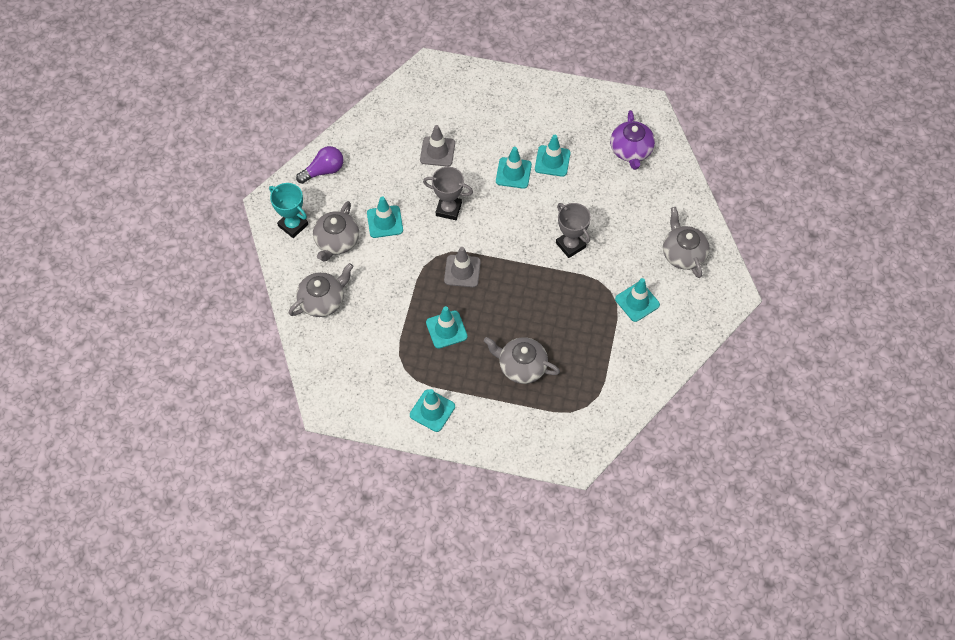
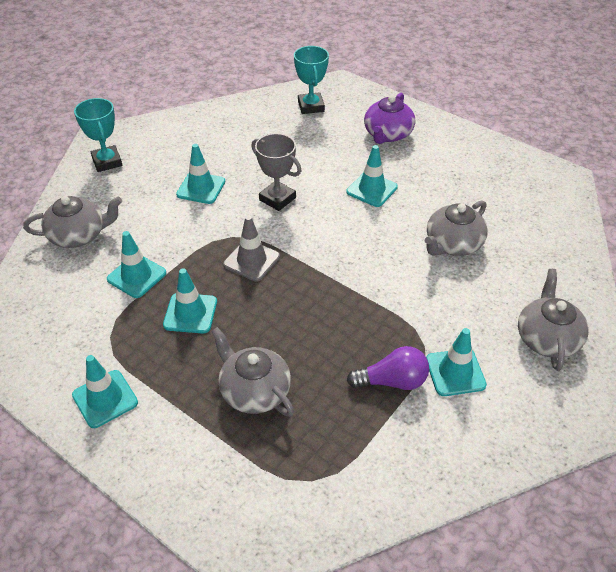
camera: 25 degrees right, 15 degrees down
(323, 171) = (174, 129): purple light bulb -> purple light bulb (392, 381)
(336, 241) = (138, 188): grey teapot -> grey teapot (452, 244)
(420, 103) = (311, 106): none -> turquoise trophy
(437, 151) = (300, 148): grey traffic cone -> none
(552, 161) = (423, 192): turquoise traffic cone -> turquoise traffic cone (136, 276)
(570, 245) = (399, 278): grey trophy -> none
(631, 150) = (525, 211): purple teapot -> purple teapot (387, 134)

